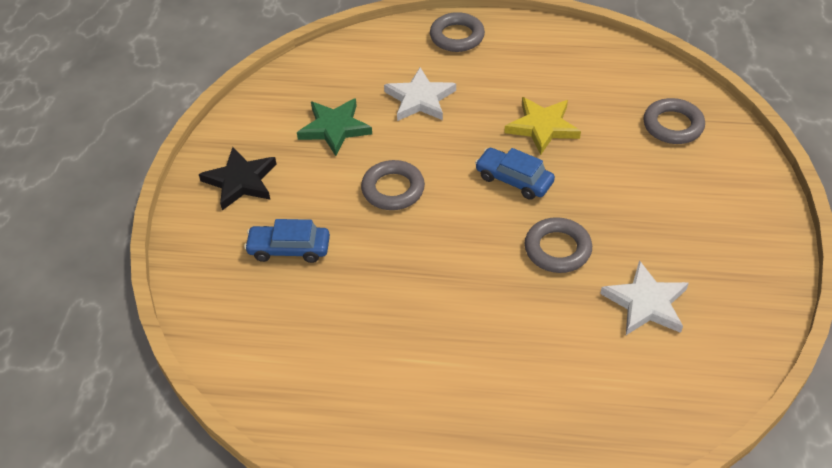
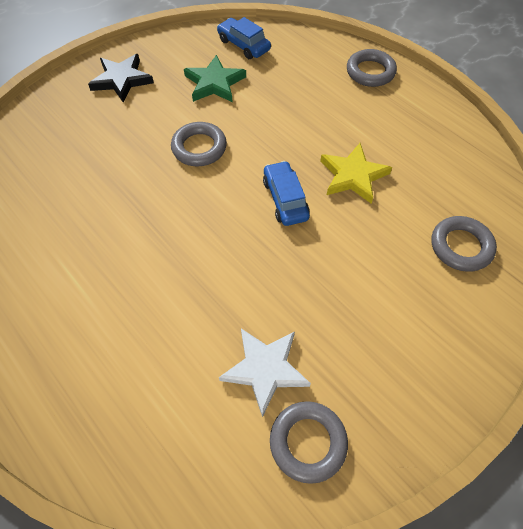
camera: 40 degrees right, 10 degrees up
(289, 249) = (94, 141): blue car -> blue car (244, 45)
(420, 99) = (291, 99): white star -> none
(557, 249) = (252, 273): grey ring -> grey ring (308, 442)

